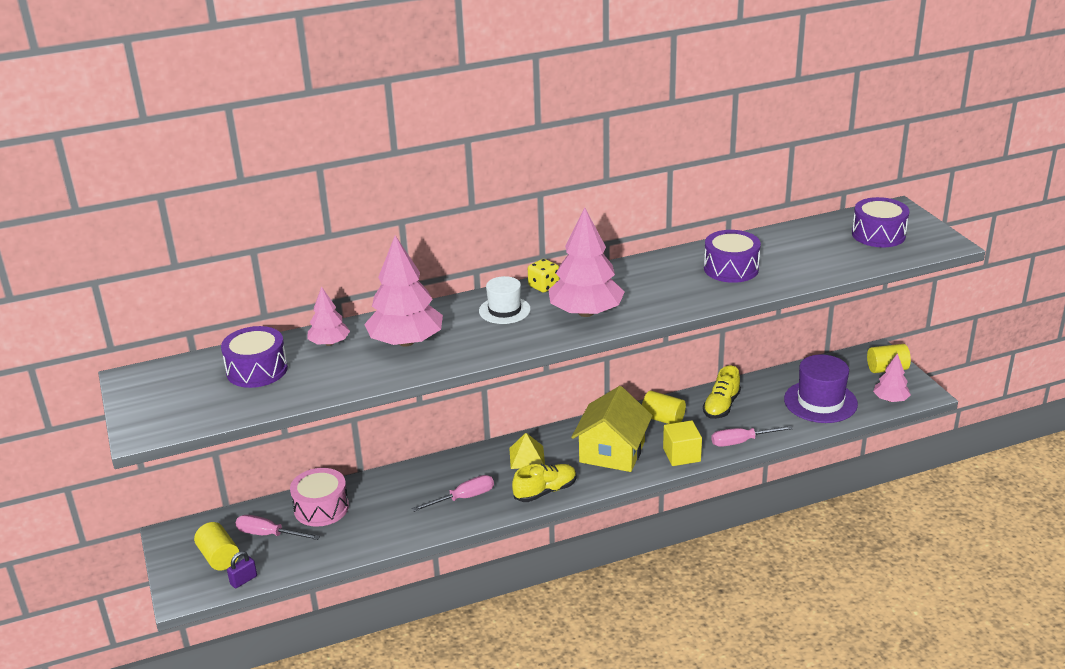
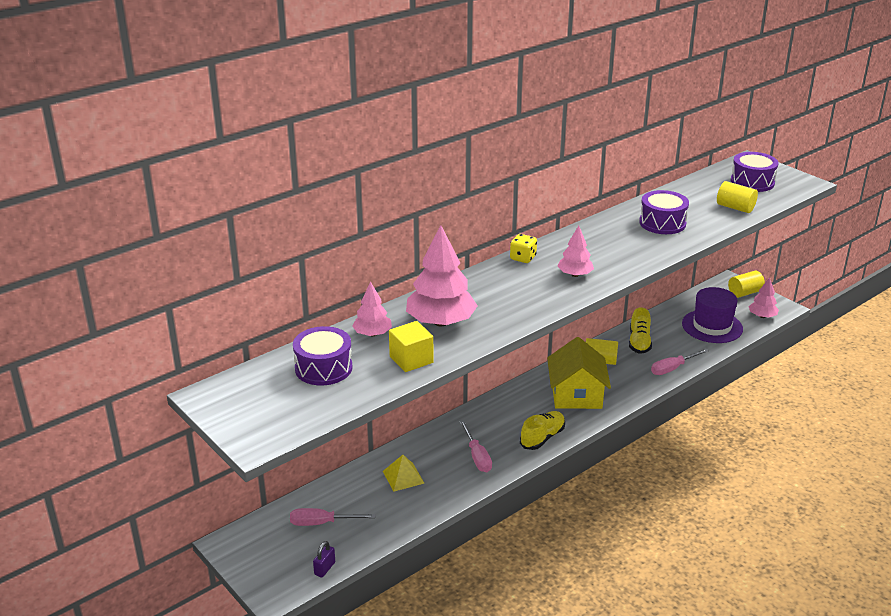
camera: 20 degrees left, 0 degrees up
(219, 557) = (288, 553): yellow cylinder -> yellow cylinder (735, 207)
(321, 508) = (356, 490): pink drum -> none
(463, 498) = (477, 456): pink screwdriver -> pink screwdriver turned 120 degrees clockwise
(504, 310) = (505, 283): white hat -> none
(527, 457) = (509, 412): yellow pyramid -> yellow pyramid (403, 477)
(586, 312) = (575, 274): pink tree -> pink tree, size x0.55
(681, 455) = (633, 387): yellow cube -> yellow cube (411, 359)

